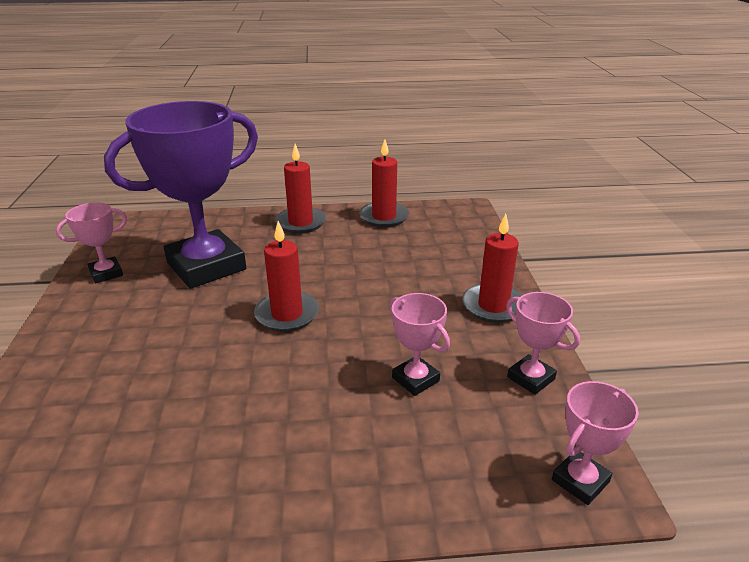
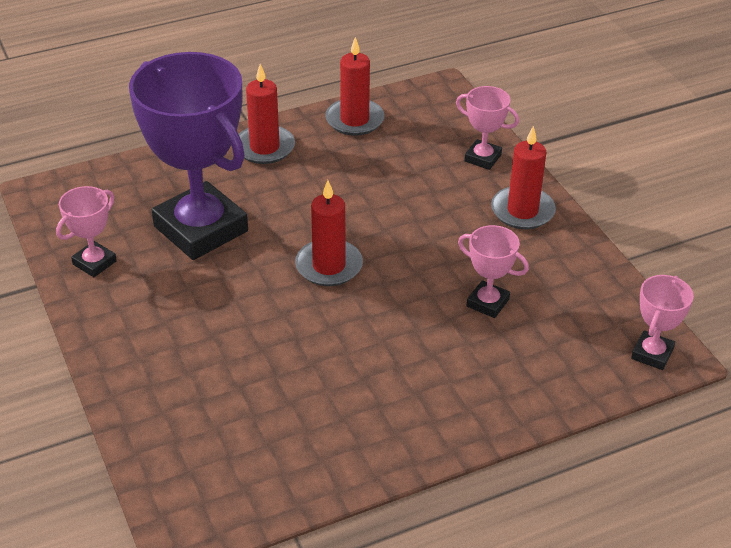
camera: 20 degrees left, 10 degrees up
(206, 266) = (200, 229): purple trophy -> purple trophy turned 75 degrees counterclockwise
(531, 378) = (584, 277): pink trophy -> pink trophy (482, 158)

